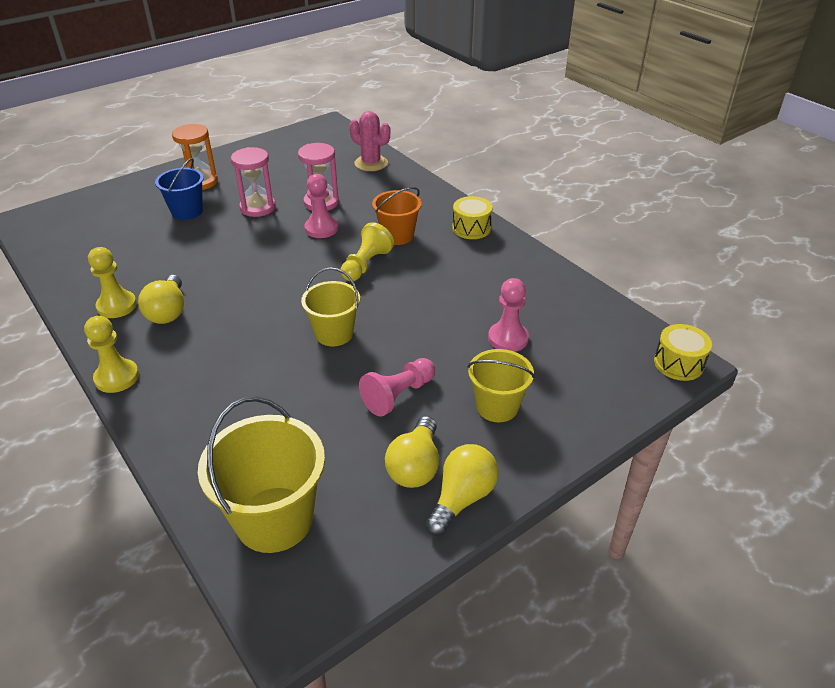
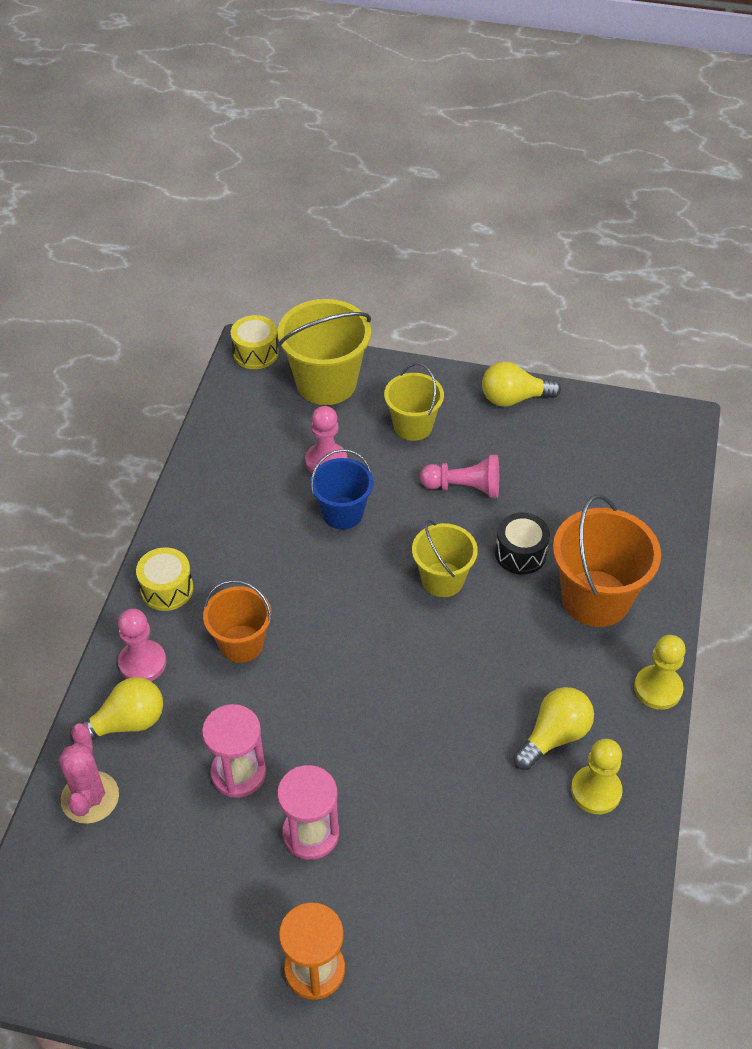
camera: 130 degrees left, 10 degrees up
(187, 211) = (391, 909): blue bucket -> blue bucket (342, 513)
(215, 398) = (596, 598): none -> orange bucket
(274, 519) = (637, 476): yellow bucket -> yellow bucket (326, 383)
(302, 385) = (520, 553): none -> black drum
(321, 228) = (293, 726): pink pawn -> pink pawn (142, 663)
(366, 264) = (320, 632): yellow pawn -> none
(415, 466) = (516, 436): yellow light bulb -> yellow light bulb (126, 723)

